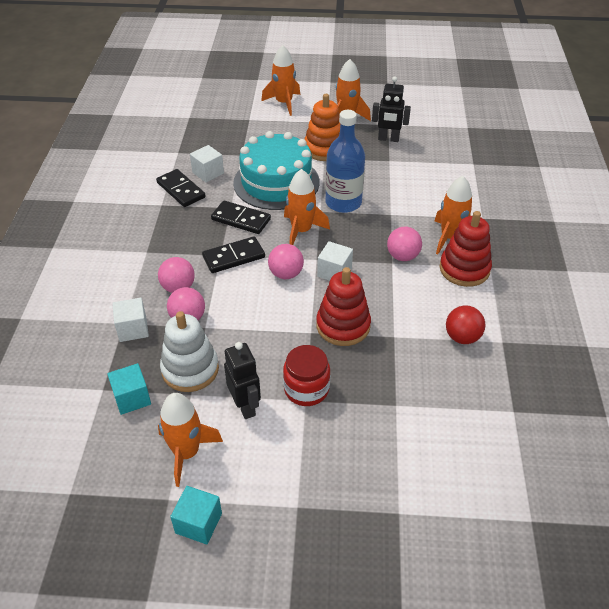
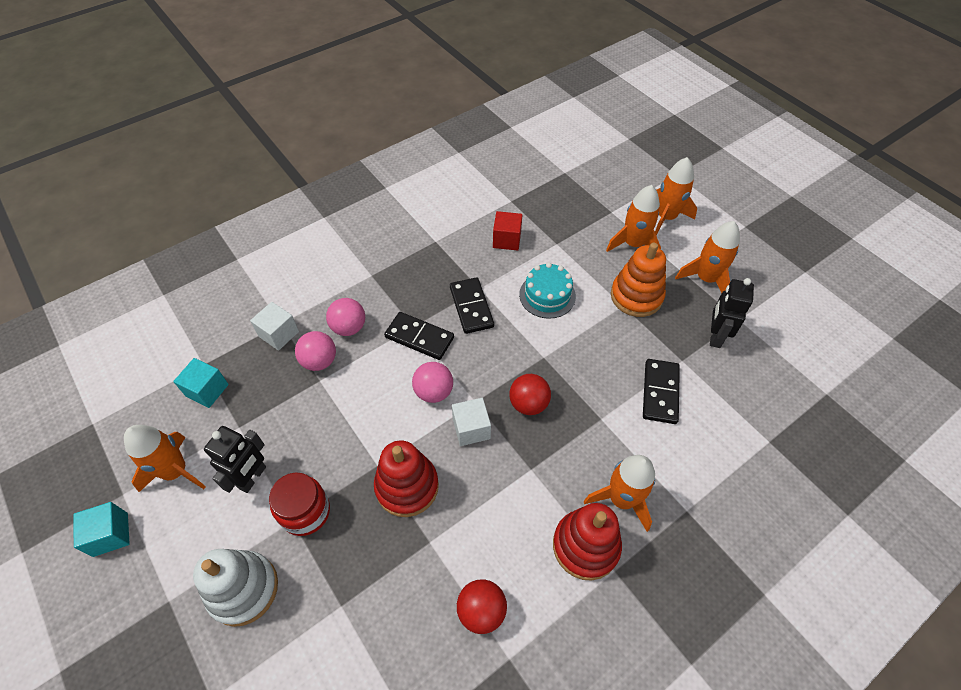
camera: 50 degrees right, 10 degrees up
(181, 190) = (466, 239): black domino -> black domino (660, 392)
(190, 369) = (264, 406): white stacking toy -> white stacking toy (243, 589)
(208, 173) = (507, 240): white cube -> red cube
(276, 182) = (547, 295): turquoise cake -> turquoise cake, size x0.56
(301, 231) = (501, 362): orange rocket -> orange rocket (633, 244)
(343, 203) = (575, 367): blue bottle -> none
(346, 237) = (528, 404): none -> red ball
(388, 139) = (715, 336): black robot -> black robot turned 45 degrees clockwise
(402, 256) = (549, 473): pink ball -> none

